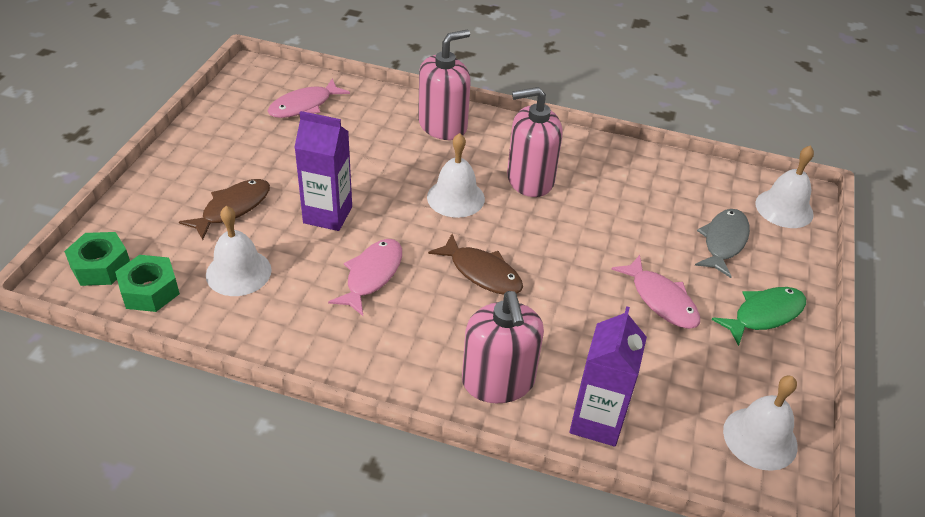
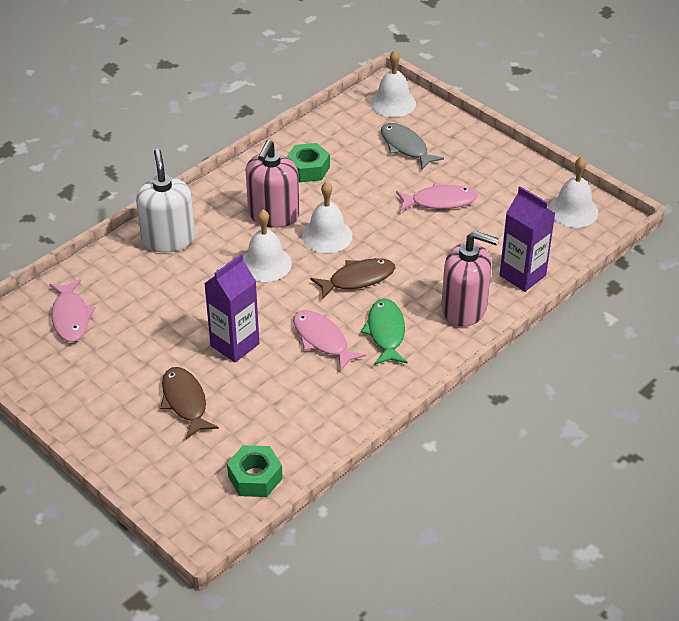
camera: 60 degrees left, 0 degrees up
(101, 266) = (203, 504): green nut -> green nut (308, 169)
(238, 272) = (268, 417): white bell -> white bell (327, 235)
(443, 126) = (168, 239): pink soap dispenser -> white soap dispenser
(764, 315) = (481, 161): green fish -> green fish (386, 332)

